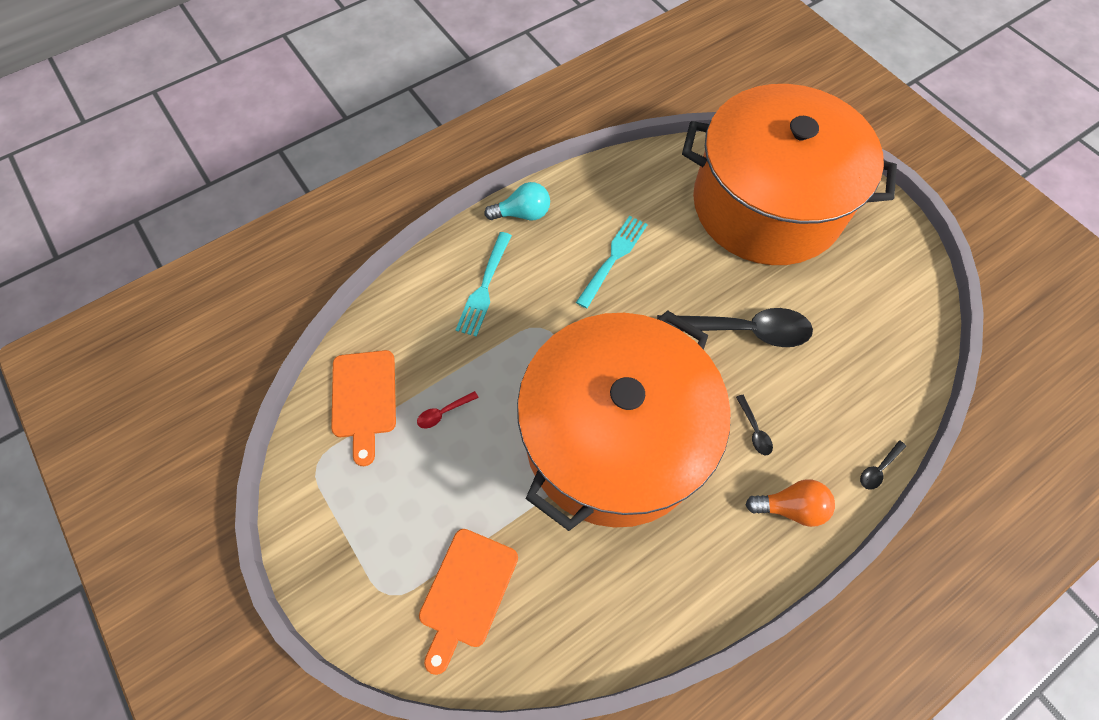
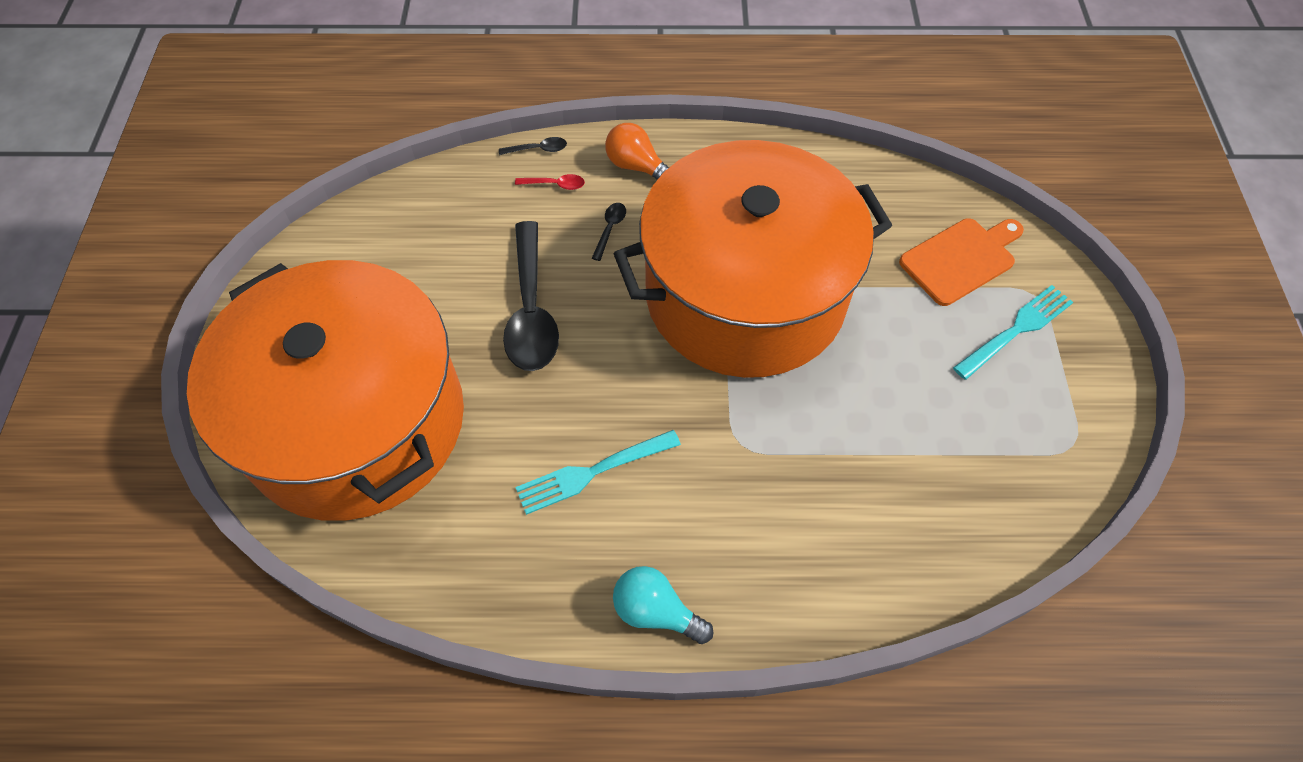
camera: 145 degrees left, 5 degrees down
(364, 399) = (992, 484): orange cutting board -> none
(443, 413) = (906, 417): red spoon -> red spoon (555, 184)
(484, 286) = (774, 535): turquoise fork -> turquoise fork (1015, 331)
(743, 330) = (531, 310): black spoon -> black spoon turned 135 degrees counterclockwise

